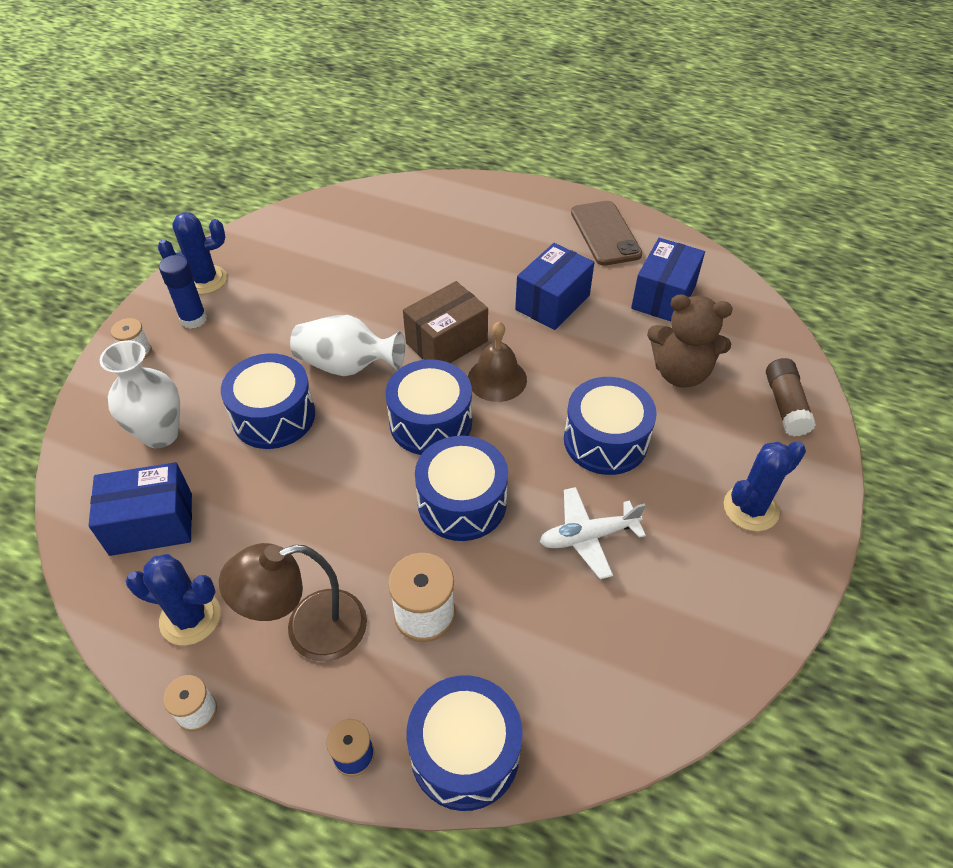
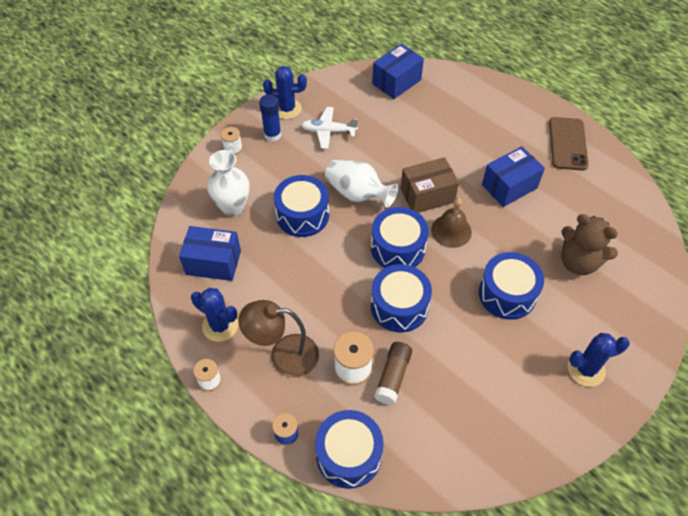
camera: 20 degrees right, 5 degrees up
(588, 537) = (470, 353): white plane -> white plane (328, 131)
(663, 297) = (590, 203): blue box -> blue box (396, 82)
(785, 405) = (643, 307): brown glue stick -> brown glue stick (393, 377)

